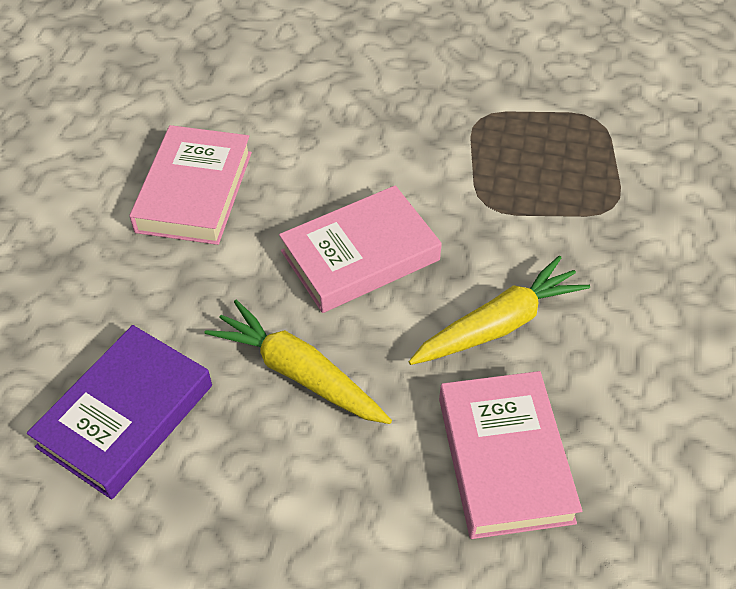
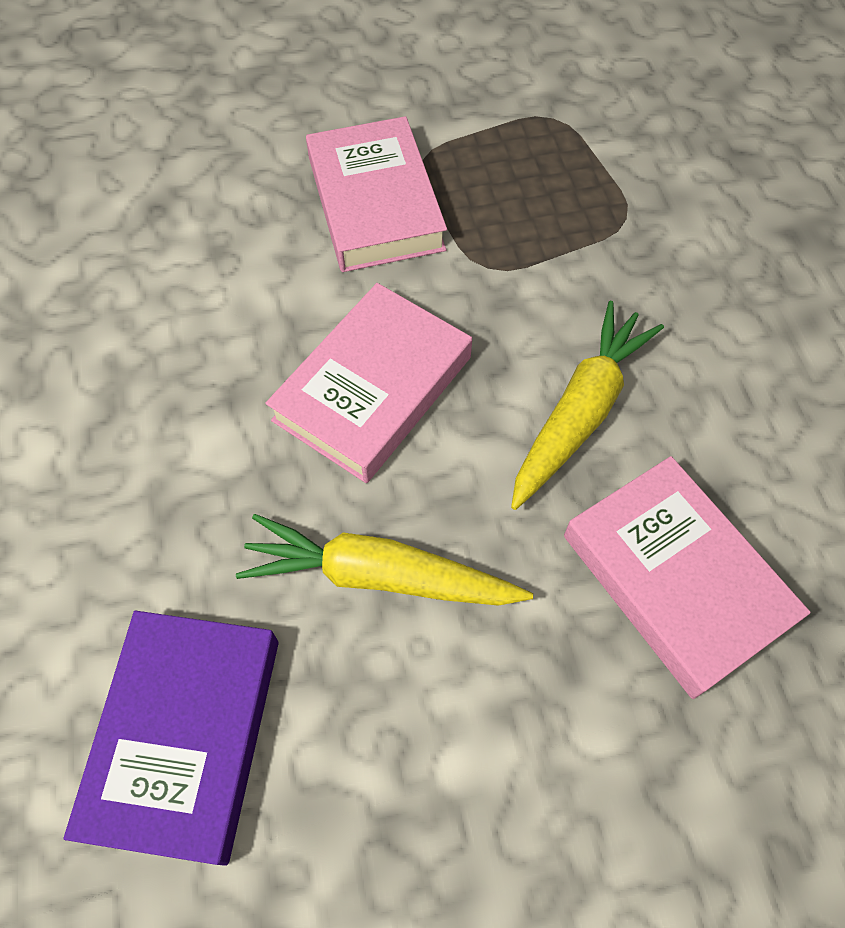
camera: 25 degrees left, 10 degrees up
(194, 191) = (115, 383): pink book -> pink book (375, 203)

